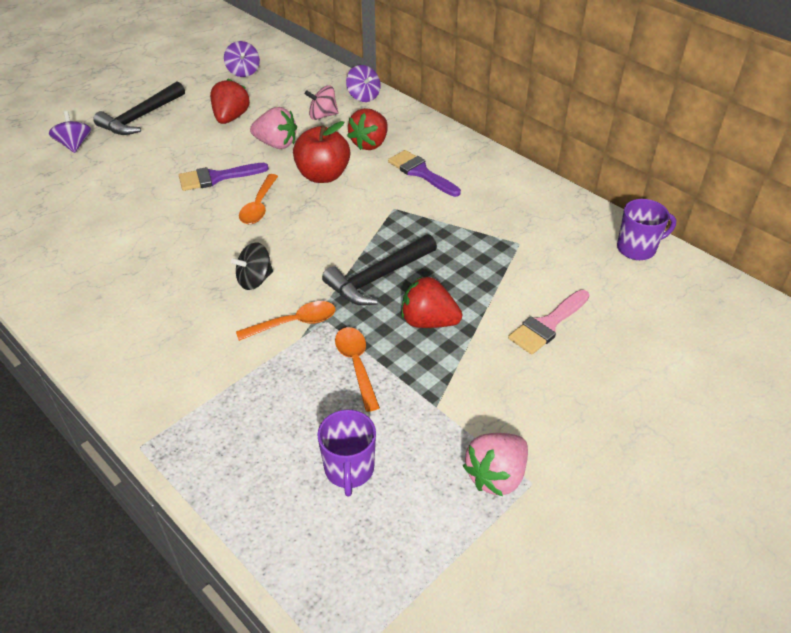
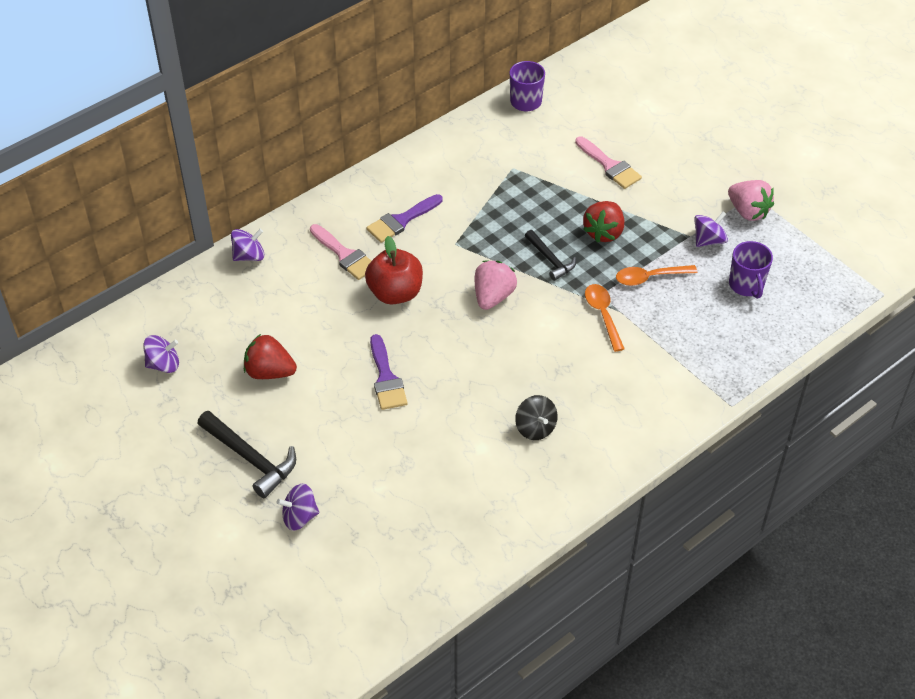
camera: 85 degrees left, 5 degrees up
(255, 280) = (548, 342): black spinning top -> black spinning top (535, 428)
(259, 206) = (440, 342): orange spoon -> none
(276, 144) = (332, 330): pink strawberry -> pink strawberry (493, 296)
(322, 115) = (282, 291): pink spinning top -> none
(349, 469) = (746, 285): purple mug -> purple mug turned 75 degrees clockwise
(370, 144) = (345, 255): red strawberry -> pink brush
(378, 278) = (550, 260): black hammer -> black hammer, size x0.63
(431, 427) = (708, 240): none -> purple spinning top

